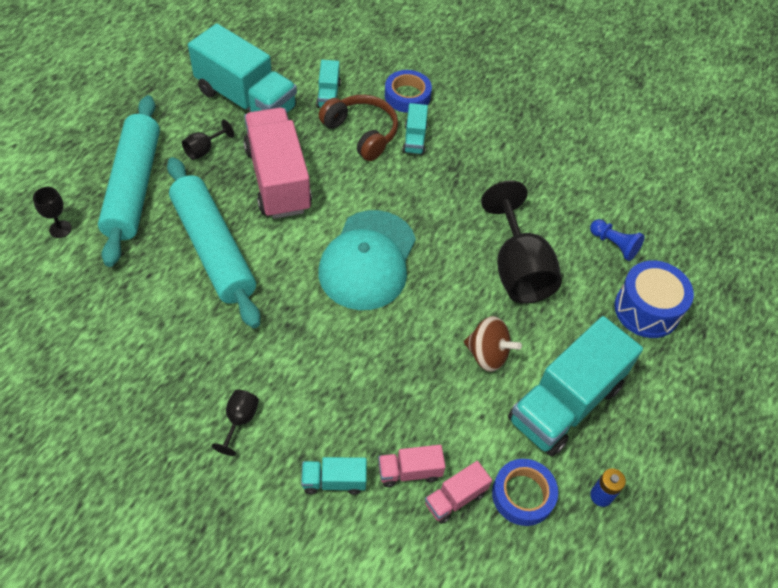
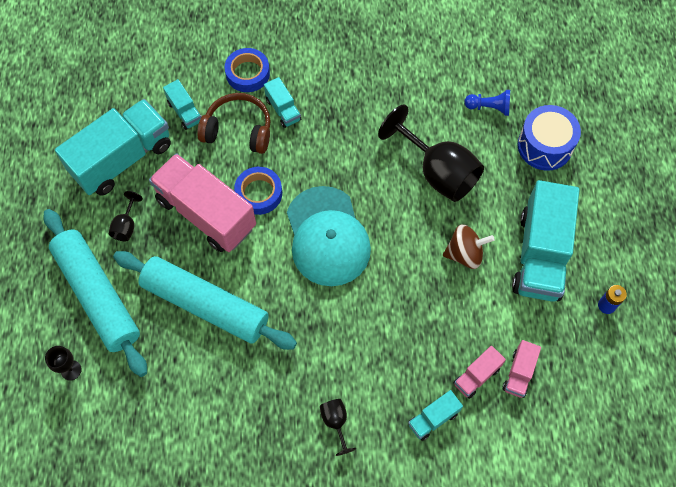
camera: 30 degrees left, 10 degrees up
(246, 100) = (122, 159): turquoise truck -> turquoise truck turned 45 degrees counterclockwise
(523, 495) = (559, 340): blue tape -> blue tape (259, 193)

